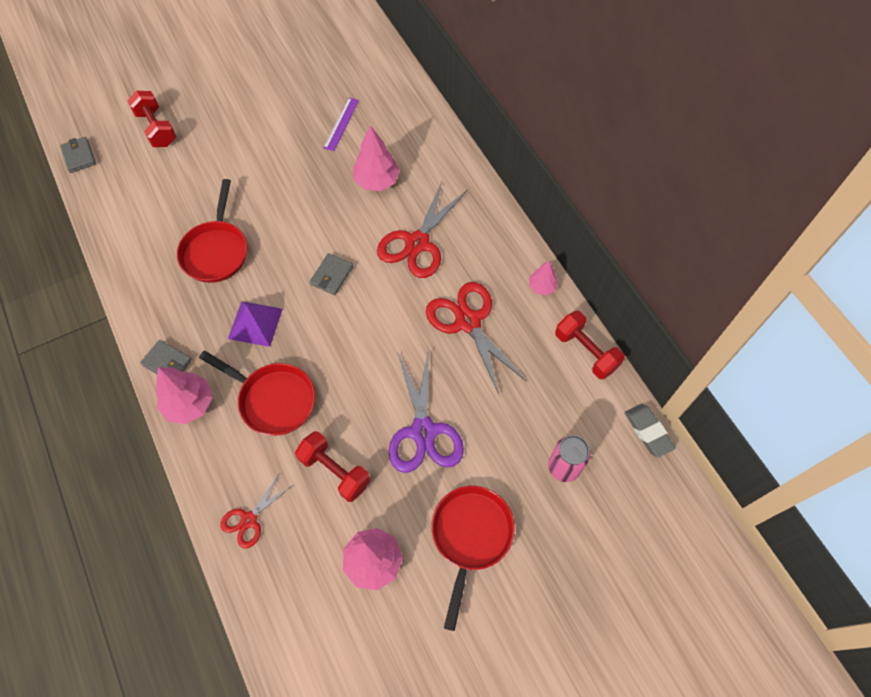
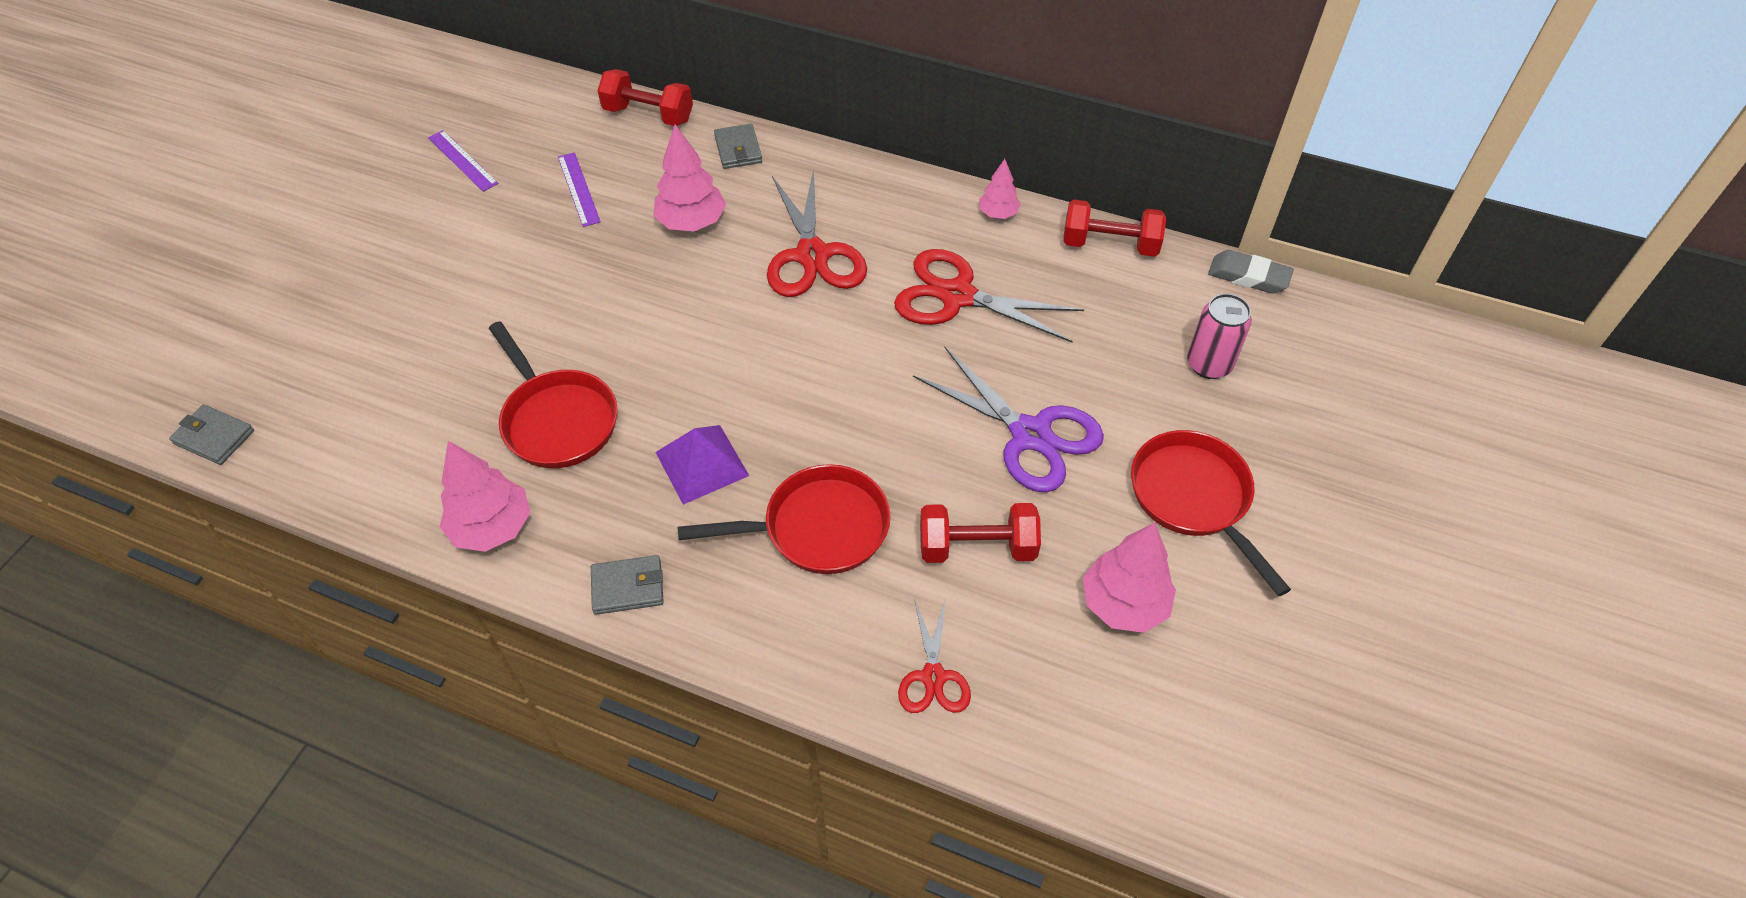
camera: 40 degrees left, 10 degrees down
(156, 129) = (309, 336): red dumbbell -> red dumbbell (648, 115)
(189, 404) = (712, 611): pink tree -> pink tree (492, 527)
(303, 71) = (463, 160): none -> purple ruler
(332, 275) = (744, 351): grey wallet -> grey wallet (738, 149)

